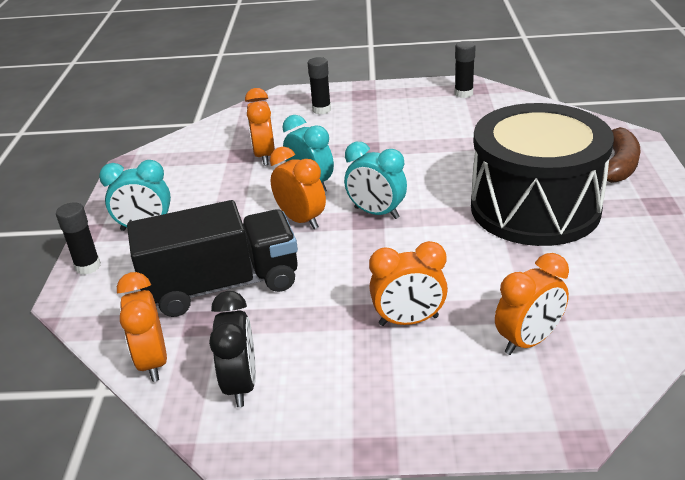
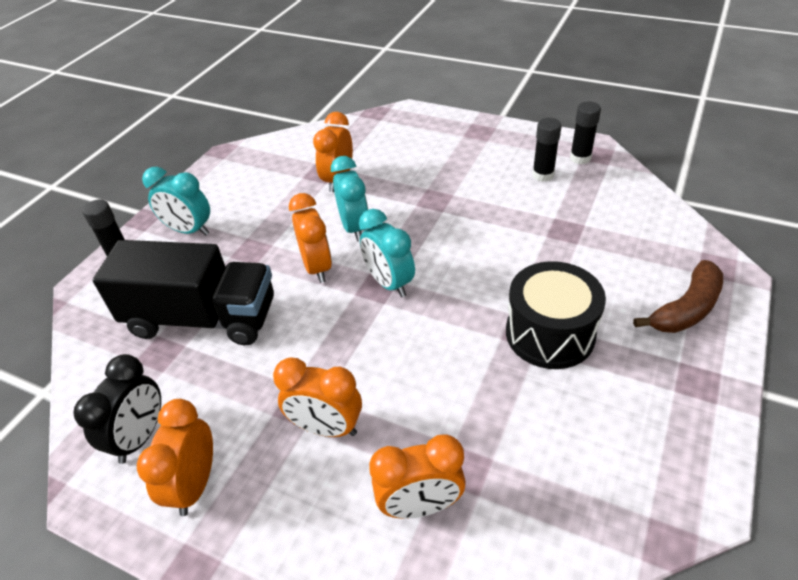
camera: 25 degrees right, 10 degrees up
(153, 362) = (95, 380): orange clock -> orange clock (195, 484)
(321, 110) = (426, 140): black glue stick -> black glue stick (543, 175)
(535, 208) = (550, 333): black drum -> black drum, size x0.61

